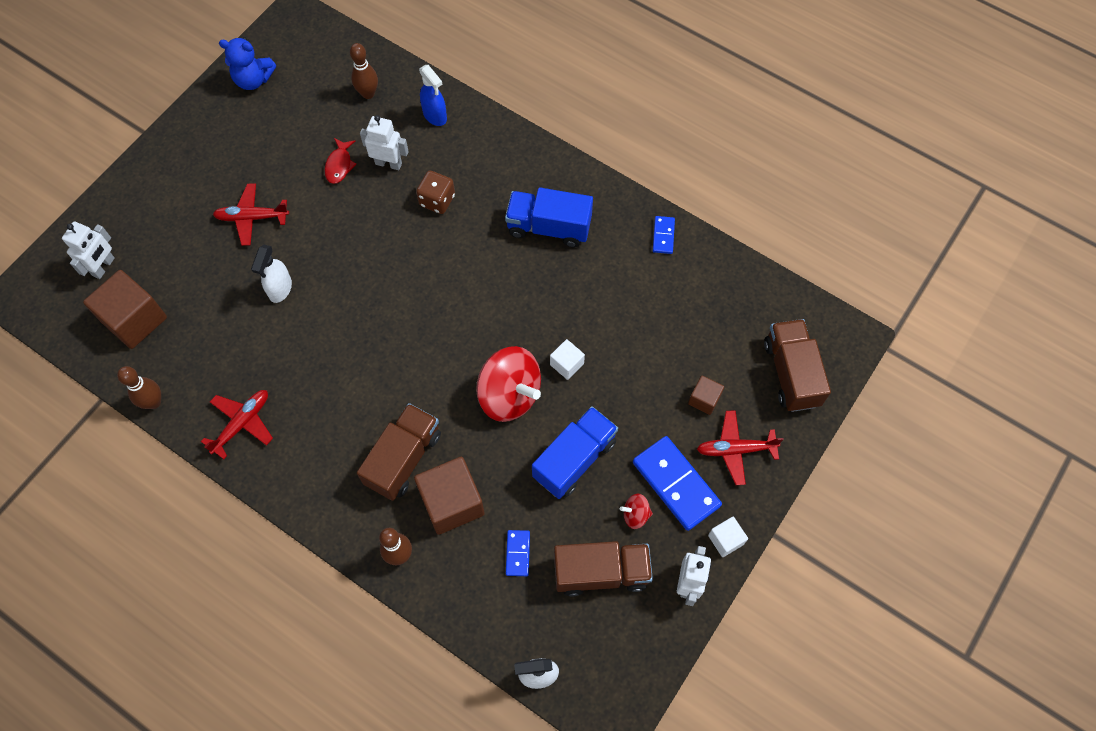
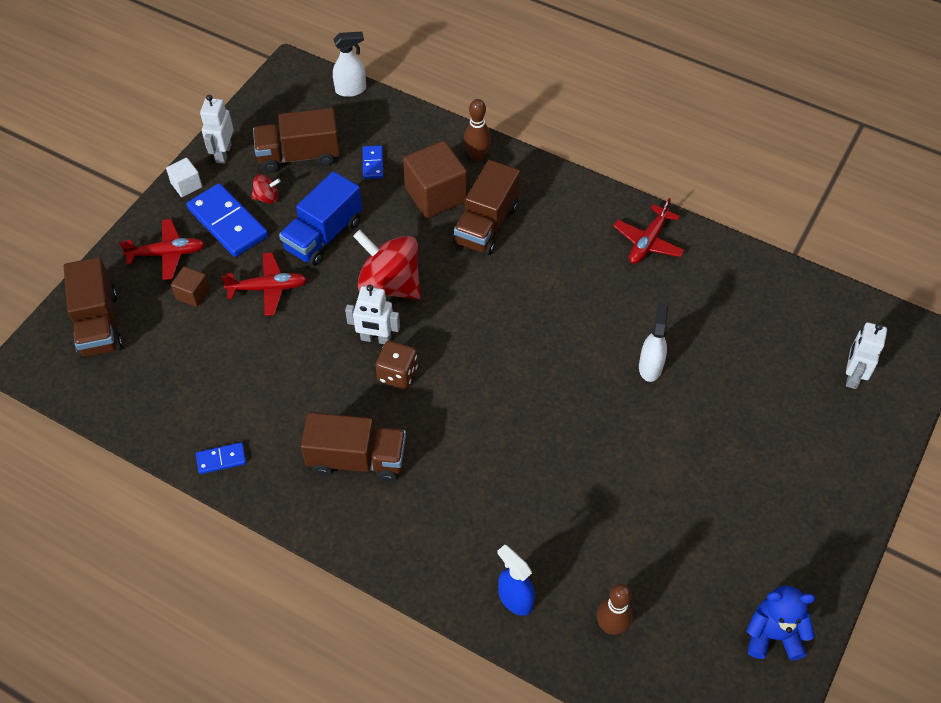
camera: 175 degrees right, 10 degrees down
(134, 320) = (793, 325): brown cube -> none
(153, 402) = (740, 253): brown bowling pin -> none
(251, 218) = (709, 443): red plane -> red plane (268, 288)
(339, 165) = (623, 518): red fish -> none
(388, 163) = (562, 525): white robot -> white robot (376, 339)
(437, 200) = (494, 482): brown dice -> brown dice (397, 374)
(549, 227) = (357, 459): blue truck -> brown truck
(567, 364) = (332, 316): white cube -> none
(663, 236) = (221, 459): blue domino -> blue domino turned 75 degrees clockwise

